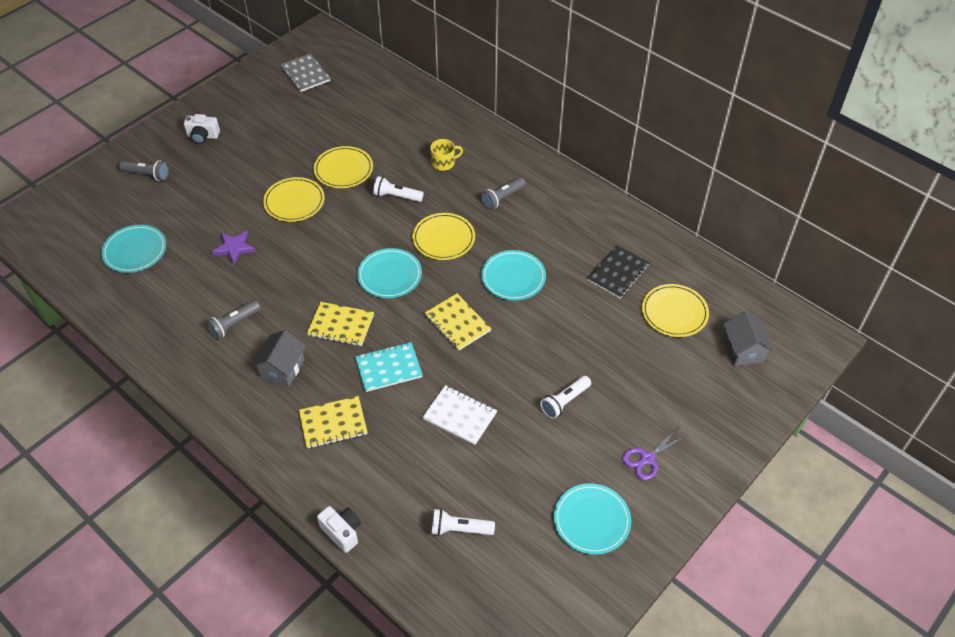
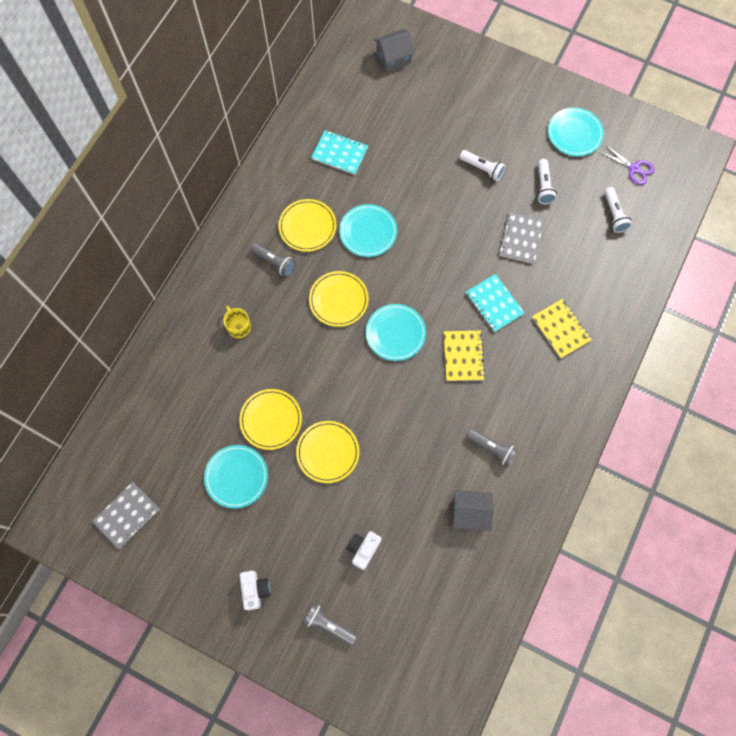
camera: 105 degrees left, 20 degrees up
(135, 251) = (435, 585): turquoise plate -> turquoise plate (236, 477)
(147, 175) = (329, 625): grey flashlight -> grey flashlight turned 60 degrees counterclockwise
(234, 248) = (403, 486): purple star -> none
(282, 369) = (523, 388): grey house -> grey house (469, 513)
(342, 532) = (647, 292): white camera -> white camera (363, 549)
(396, 196) = (296, 357): white flashlight -> white flashlight (543, 186)
(457, 323) = (431, 263): yellow notebook -> none
(460, 416) = (521, 238): white notebook -> grey notebook
(618, 273) = (339, 153): black notebook -> turquoise notebook
(647, 458) = (512, 107): purple scissors -> purple scissors (634, 168)
(674, 312) = (370, 107): yellow plate -> yellow plate (307, 226)

